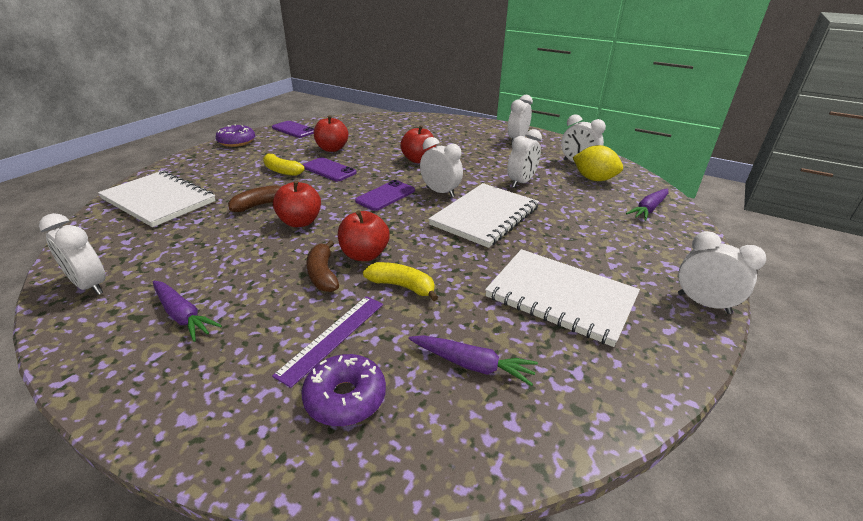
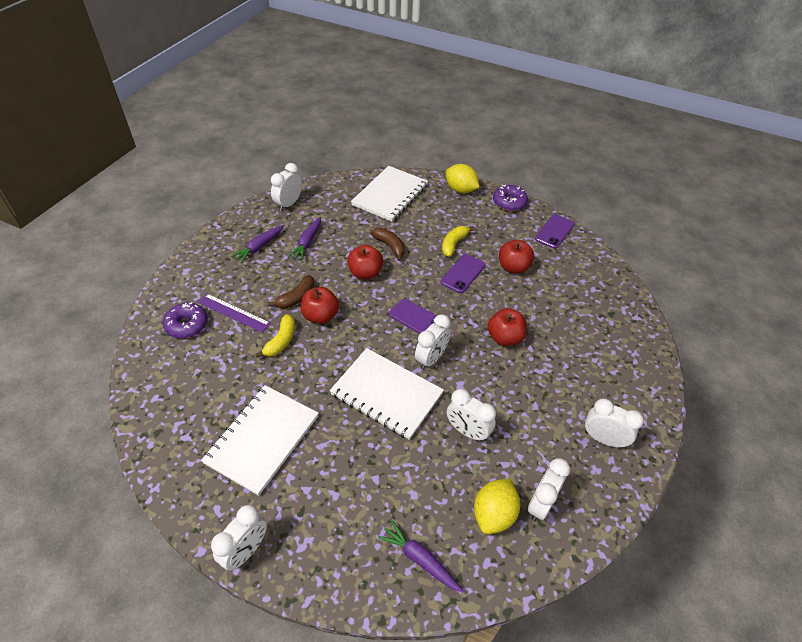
camera: 85 degrees right, 15 degrees up
(192, 161) = (460, 190): none -> yellow lemon
(323, 274) = (296, 298): brown banana -> brown banana turned 150 degrees clockwise
(472, 365) = (201, 380): purple carrot -> purple carrot (307, 242)

